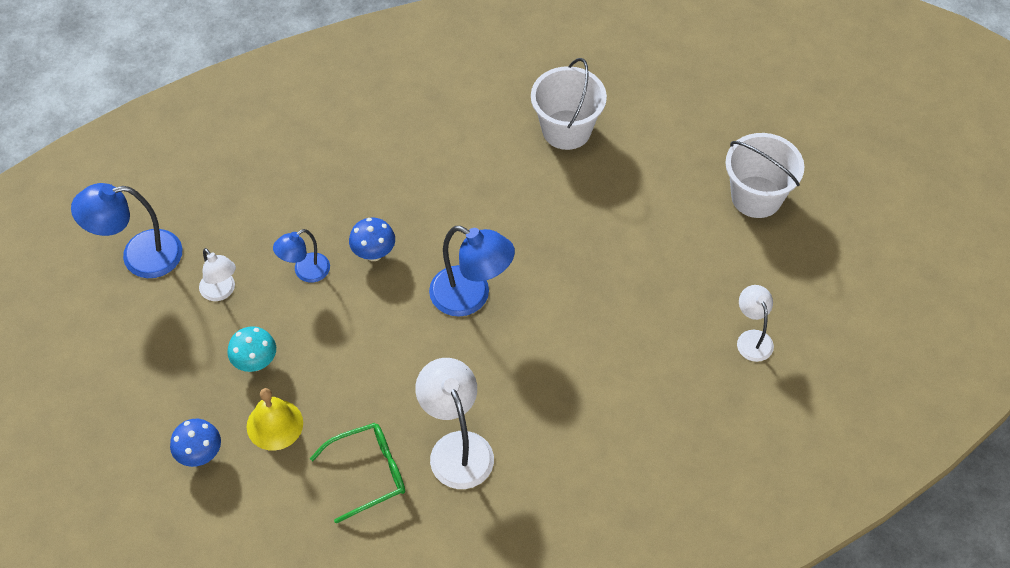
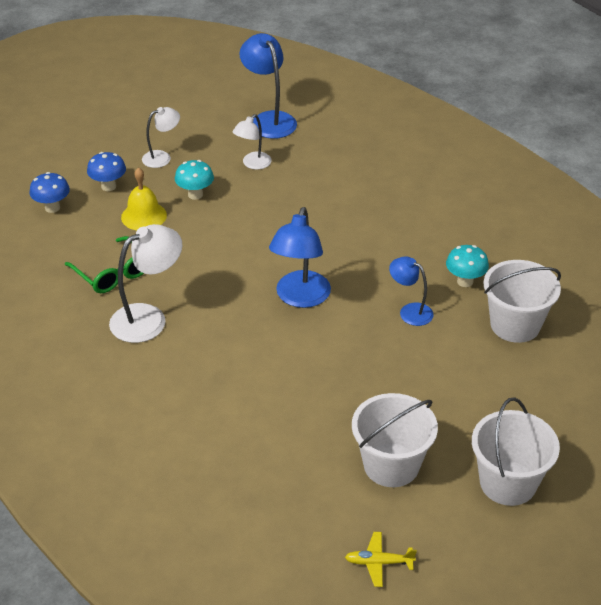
camera: 75 degrees right, 15 degrees down
(305, 272) = (288, 201): blue lamp -> blue lamp (410, 311)
(374, 253) = (321, 233): blue mushroom -> blue mushroom (52, 208)
(493, 150) = (465, 281): none -> turquoise mushroom
(717, 277) = (391, 465): none -> white bucket
(752, 338) = (328, 504): white lamp -> white lamp (162, 157)
(823, 316) = (378, 562): none -> yellow plane

